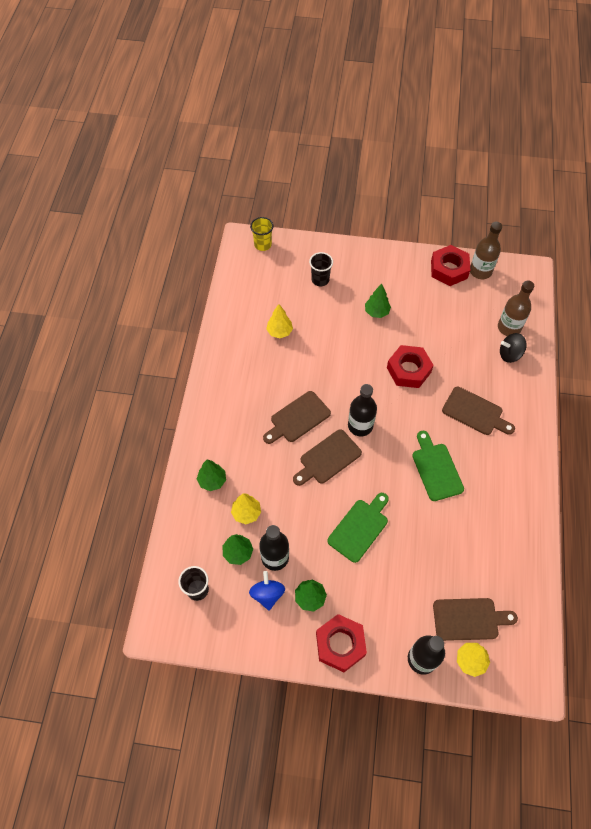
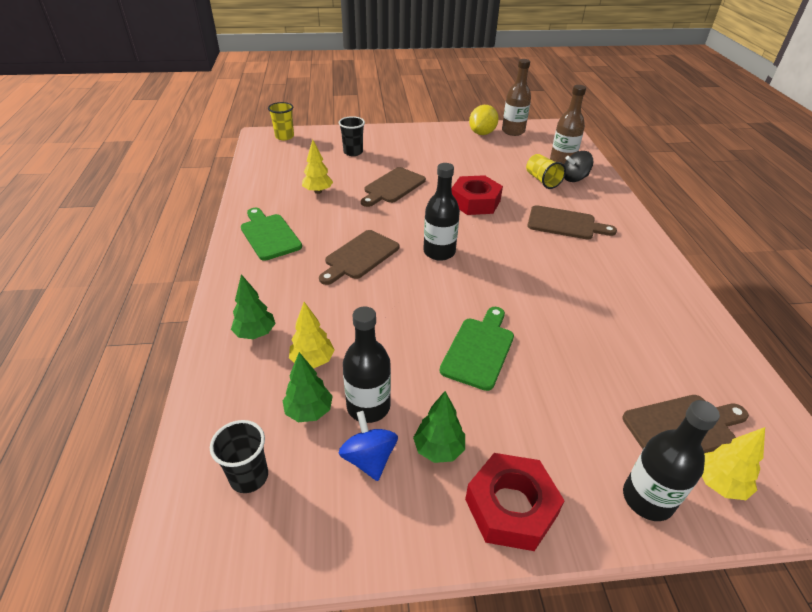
camera: 15 degrees left, 20 degrees down
(328, 458) = (410, 287): brown cutting board -> brown cutting board (393, 187)
(376, 312) = (422, 166): green tree -> none
(436, 469) = (548, 276): green cutting board -> green cutting board (269, 235)
(449, 269) = (482, 133): red nut -> yellow lemon
(479, 352) = (542, 180): none -> yellow cup

